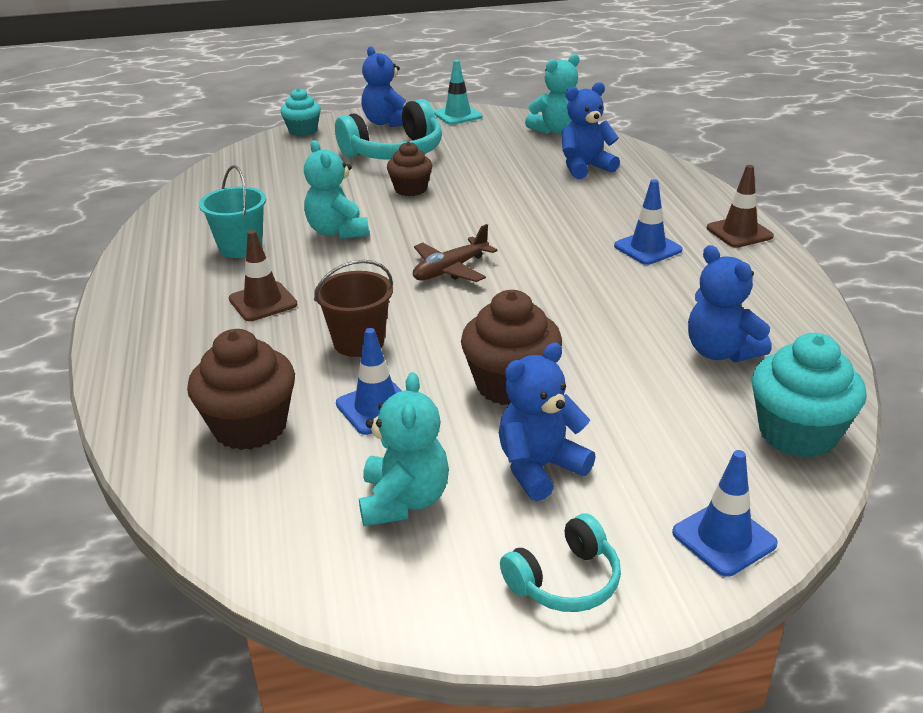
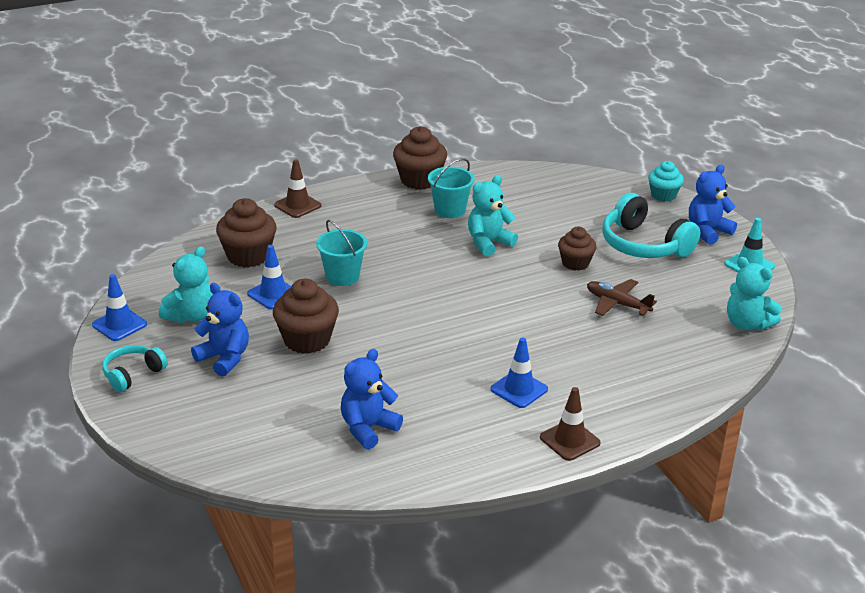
camera: 75 degrees right, 0 degrees up
(144, 260) = (419, 180): none -> brown cupcake
(263, 302) = (381, 233): brown traffic cone -> brown traffic cone (297, 205)
(359, 342) = (342, 276): brown bucket -> turquoise bucket
(404, 501) = (191, 316): turquoise teddy bear -> turquoise teddy bear turned 45 degrees counterclockwise
(450, 270) = (448, 299): brown plane -> brown plane (617, 304)
(565, 581) = (133, 374): turquoise headphones -> turquoise headphones turned 90 degrees clockwise
(585, 167) = (666, 347): blue teddy bear -> none
(724, 538) = (169, 429): blue traffic cone -> blue traffic cone (119, 324)
(797, 433) = (274, 462): turquoise cupcake -> none

